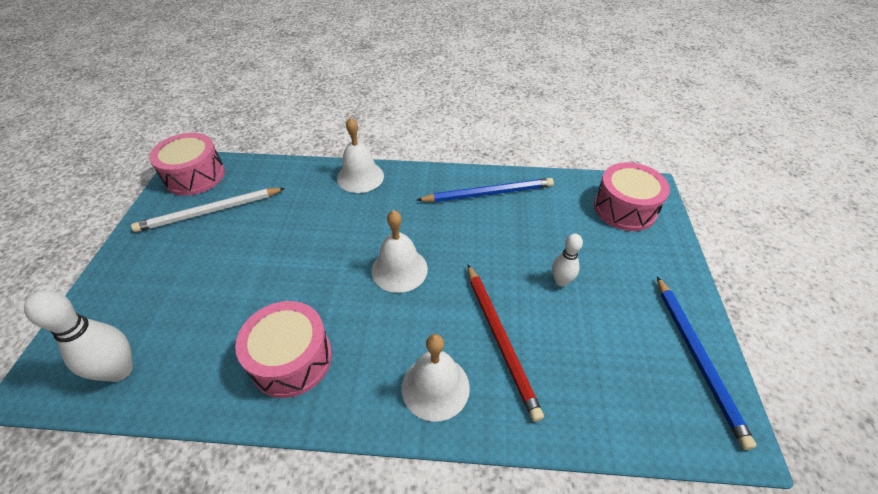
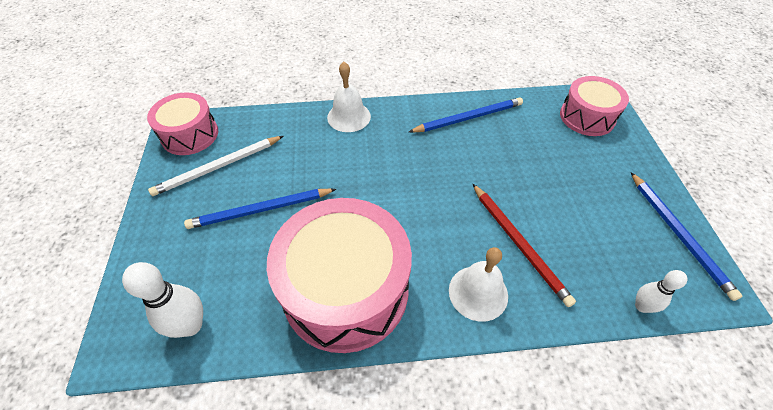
camera: 10 degrees left, 5 degrees up
(234, 261) = (260, 210): none -> blue pencil
(291, 359) = (345, 289): pink drum -> pink drum, size x1.74
(399, 269) = (413, 196): white bell -> none
(561, 281) = (553, 187): white bowling pin -> white bowling pin (641, 306)

